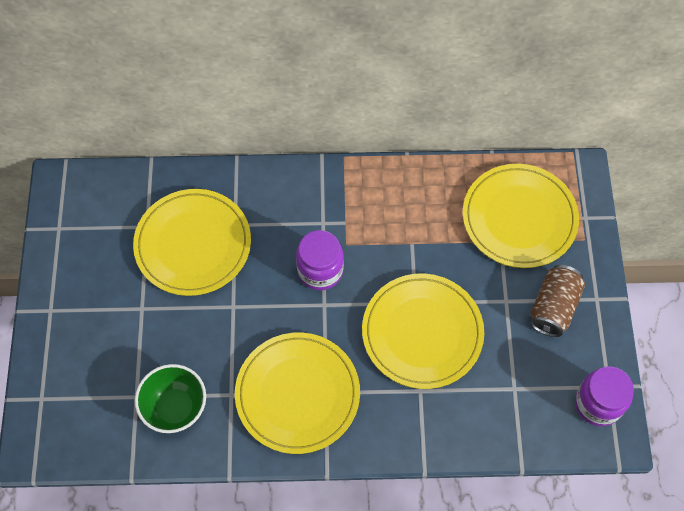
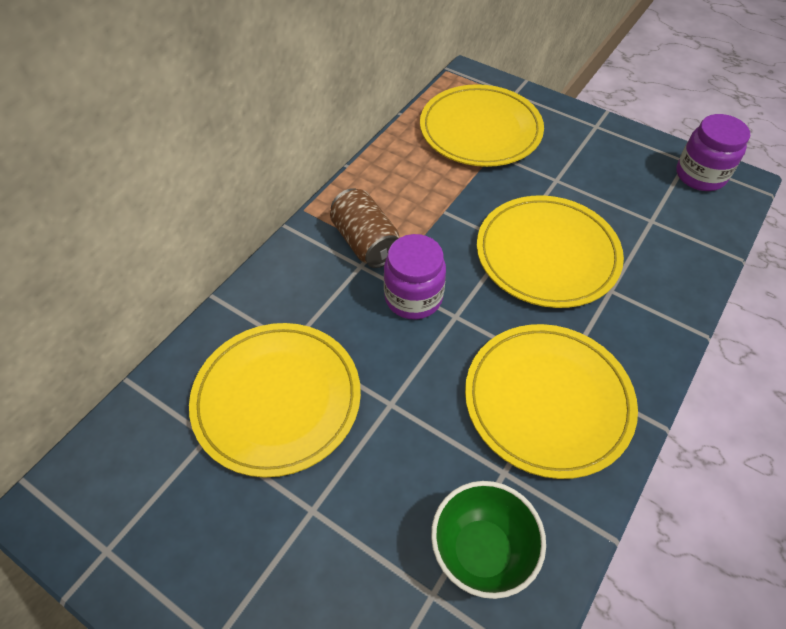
camera: 55 degrees left, 10 degrees down
(553, 307) = (585, 154): brown can -> brown can (365, 242)

